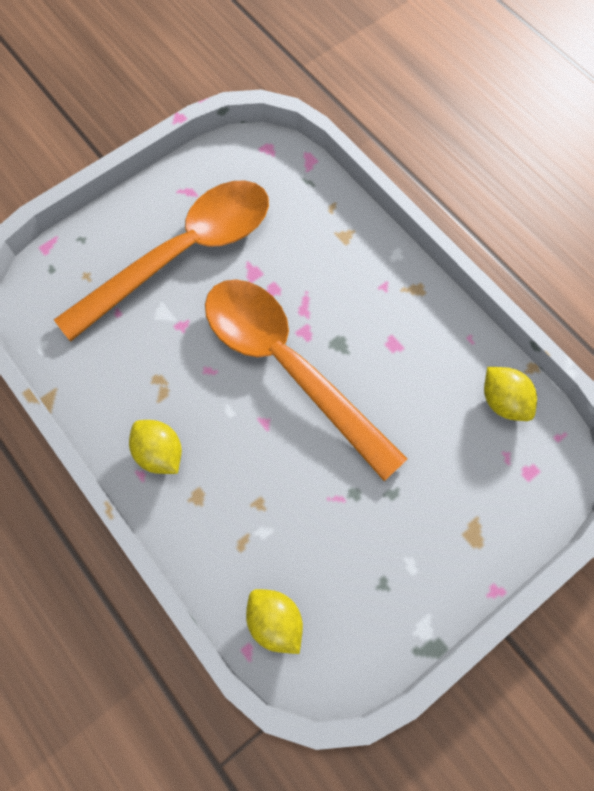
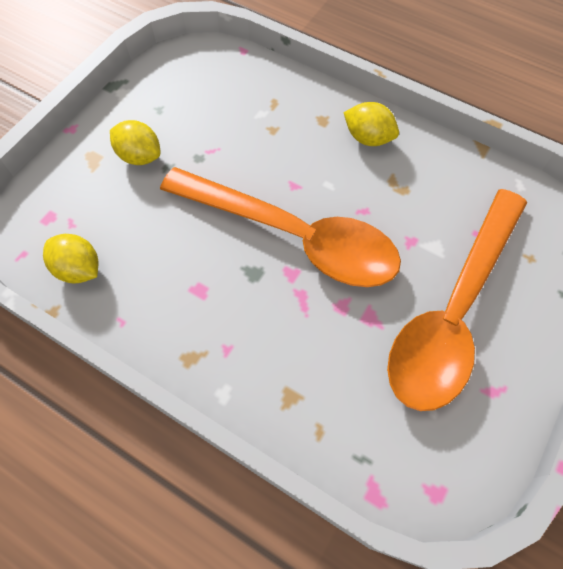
camera: 160 degrees right, 5 degrees down
(275, 622) = (230, 68): yellow lemon -> yellow lemon (140, 156)

